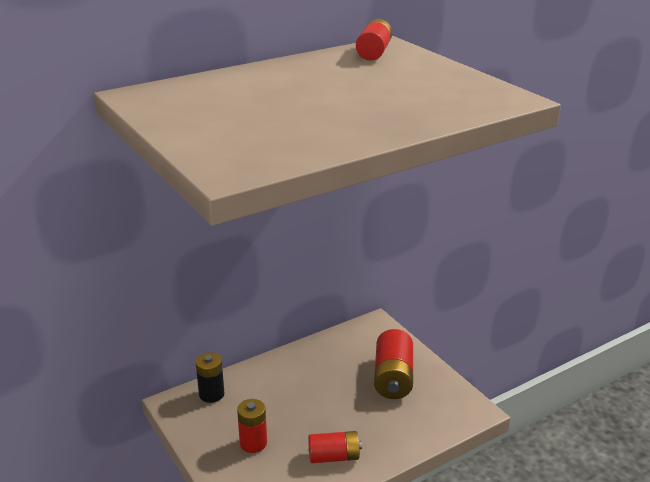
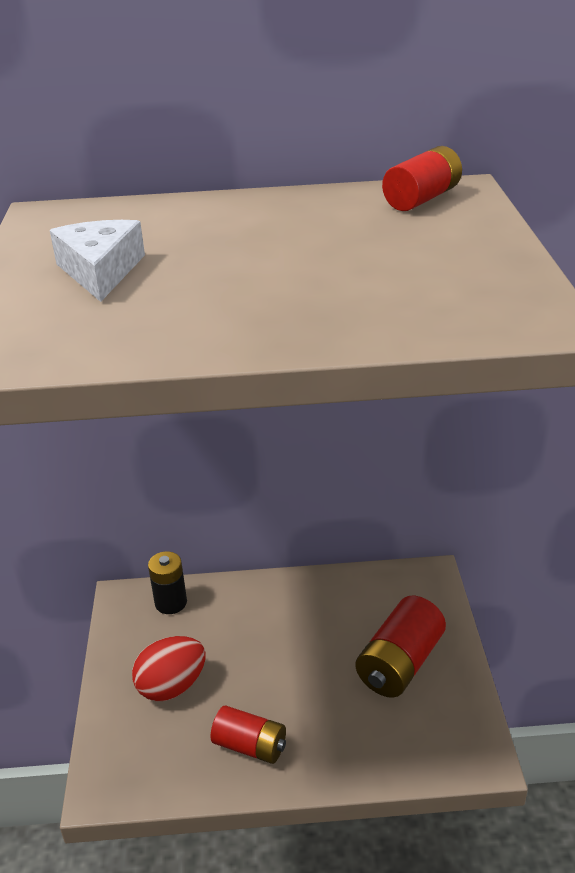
camera: 30 degrees right, 5 degrees up
(230, 118) = (100, 271): none -> white cheese
(253, 443) = (172, 686): red battery -> red egg

